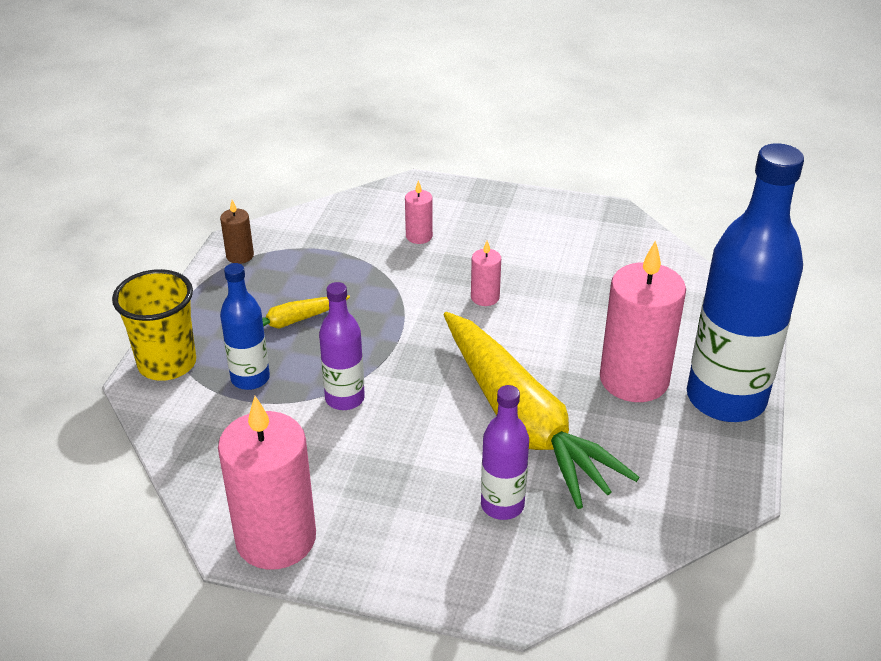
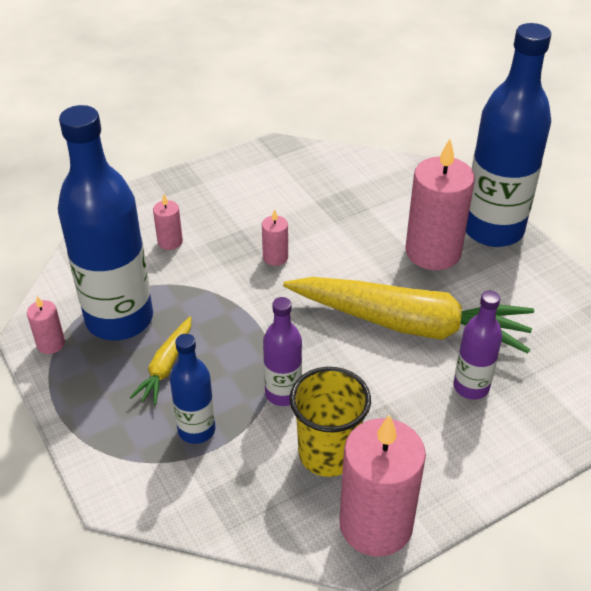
camera: 45 degrees left, 5 degrees up
(167, 364) = (115, 467): yellow cup -> yellow cup (327, 454)
(240, 256) = (51, 344): brown candle -> pink candle
(306, 268) = (119, 319): none -> blue bottle

